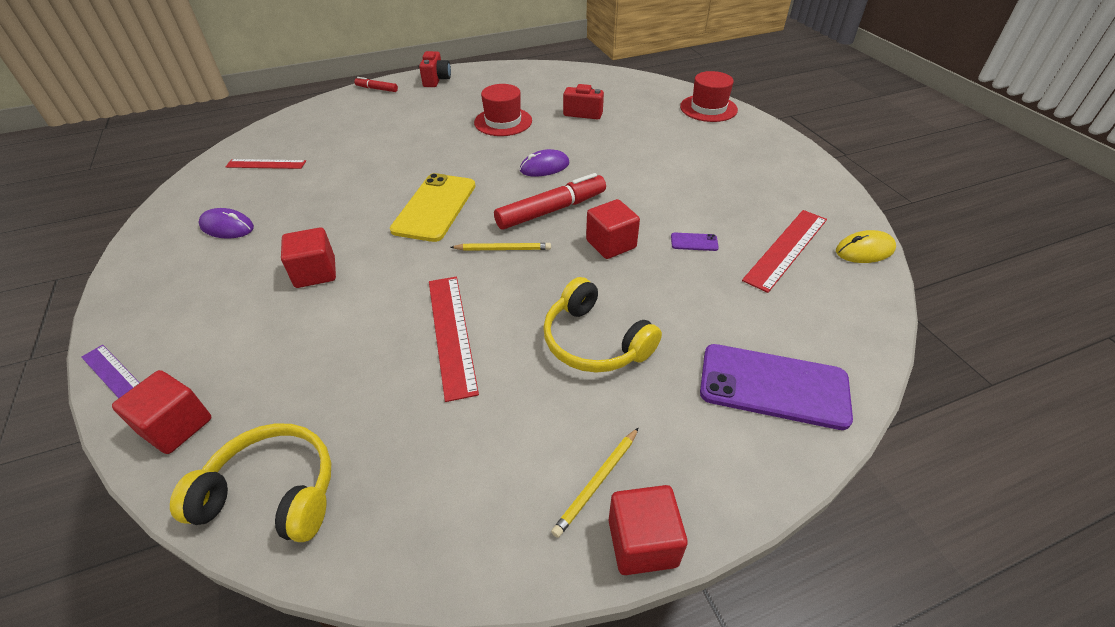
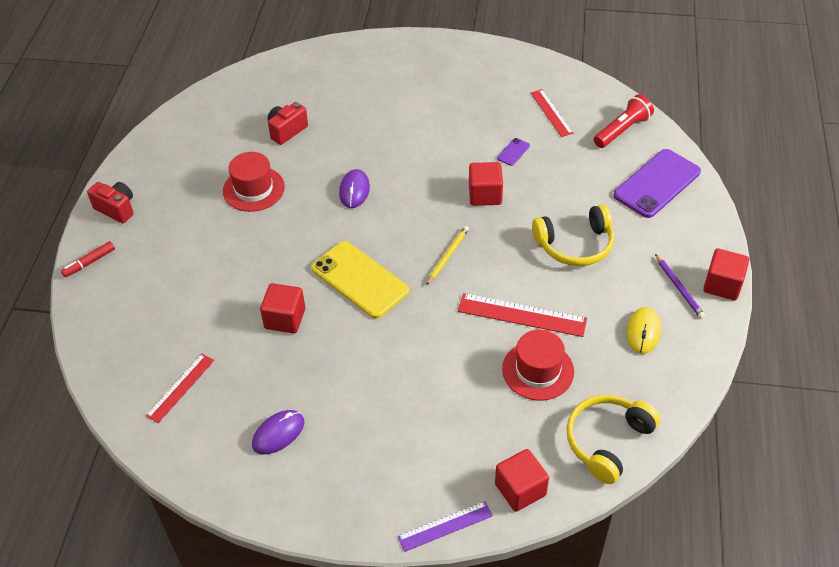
camera: 60 degrees left, 5 degrees up
(315, 273) = (396, 380): red cube -> red cube (285, 319)
(551, 210) = (419, 210): red marker -> none
(597, 482) = (679, 288): yellow pencil -> purple pencil
(708, 108) = (348, 55): red hat -> red hat (538, 370)
(786, 249) = (551, 113): red ruler -> red ruler, size x0.66
(831, 318) = (622, 130): none -> red flashlight
(864, 250) = (577, 80): yellow mouse -> yellow mouse (643, 332)

